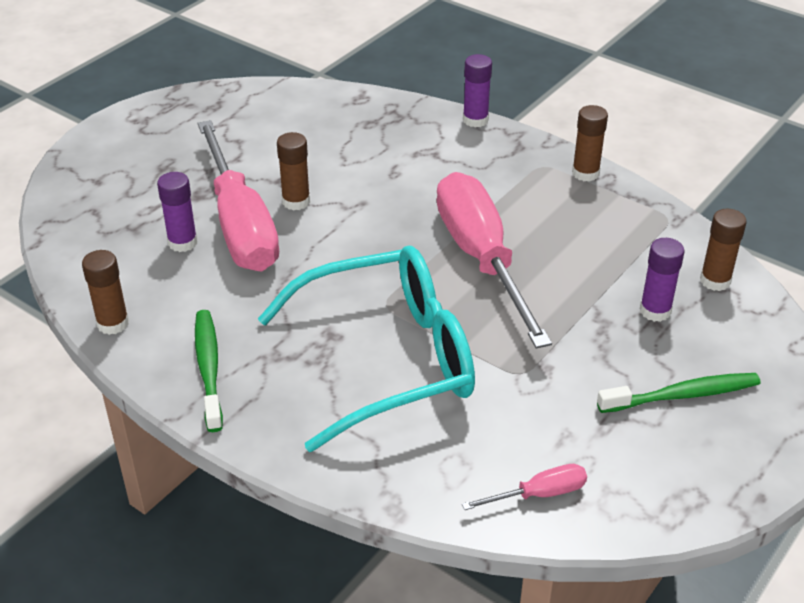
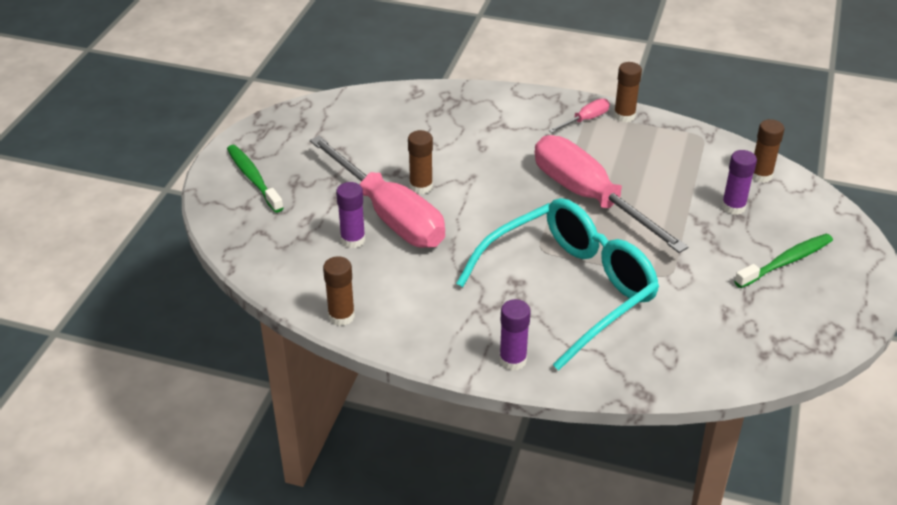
camera: 20 degrees left, 0 degrees up
(208, 368) = (441, 330): green toothbrush -> green toothbrush (253, 178)
(475, 120) = (517, 91): purple glue stick -> purple glue stick (513, 360)
(538, 494) = (733, 355): pink screwdriver -> pink screwdriver (585, 120)

